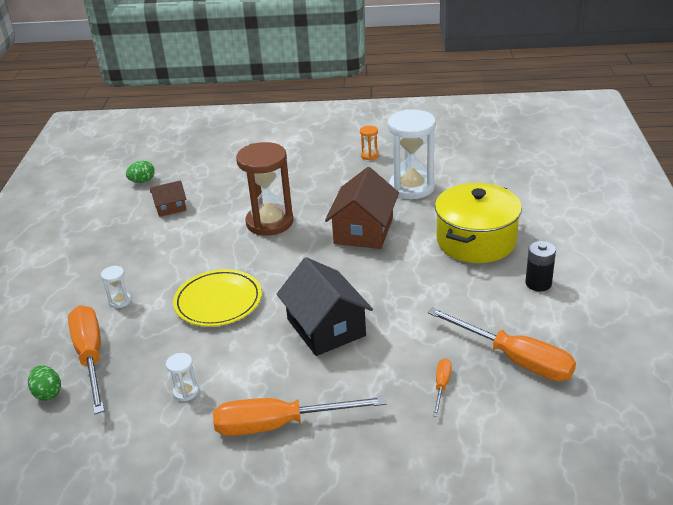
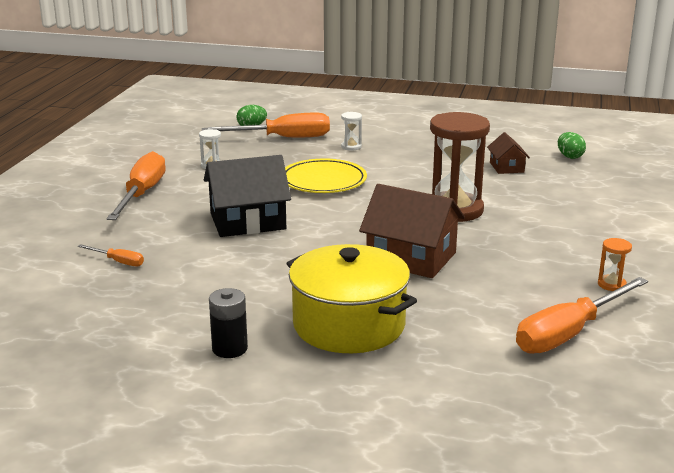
camera: 100 degrees right, 10 degrees down
(411, 187) = (507, 302): white hourglass -> none
(515, 359) = (117, 305): orange screwdriver -> orange screwdriver (569, 333)

